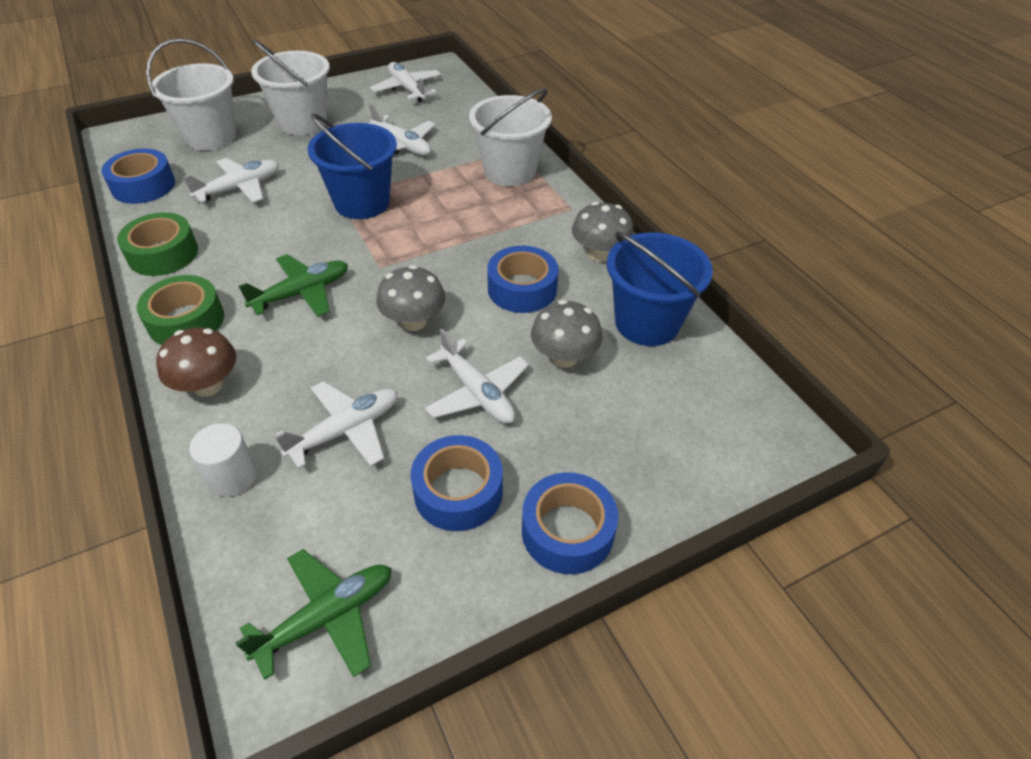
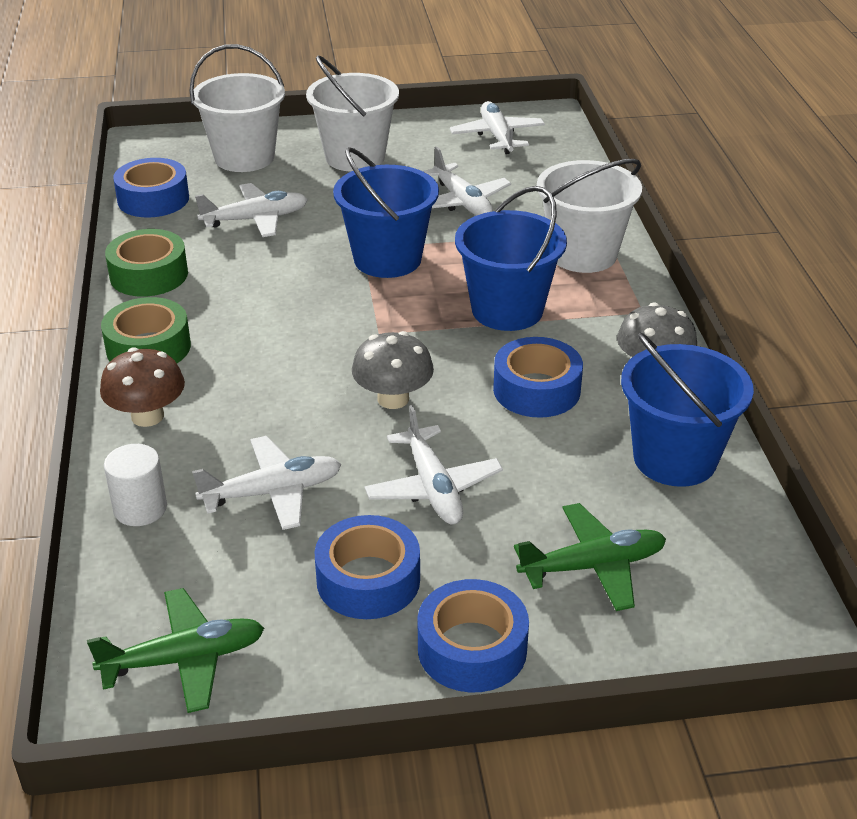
camera: 20 degrees right, 10 degrees down
(302, 293) = (281, 344): green plane -> green plane (593, 566)
(472, 227) = (507, 310): none -> blue bucket
(564, 357) = (553, 474): grey mushroom -> none

